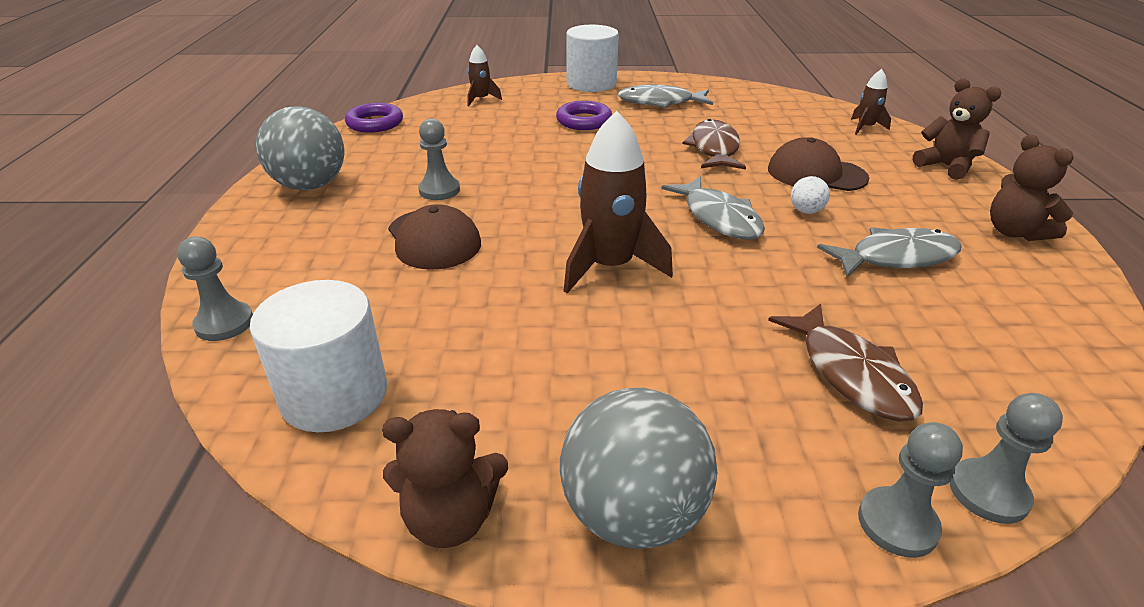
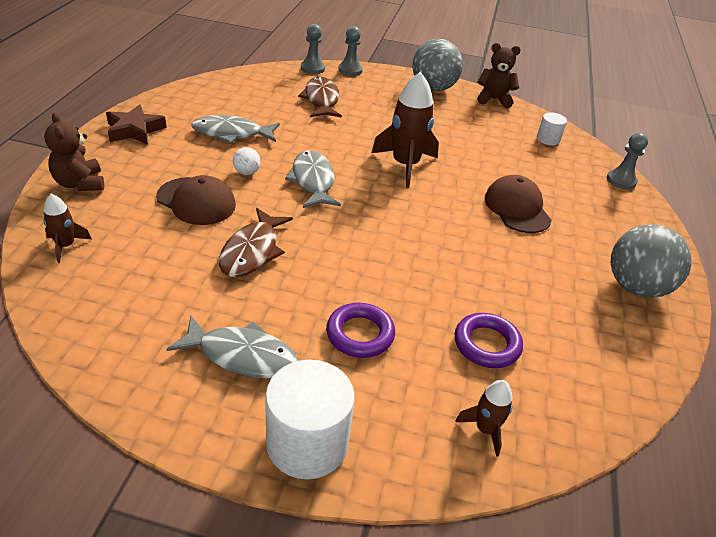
camera: 170 degrees left, 5 degrees up
(334, 394) = (548, 139): white cylinder -> white cylinder, size x0.51
(375, 123) = (619, 393): purple ring -> purple ring (487, 344)
(439, 190) = (520, 255): grey pawn -> none
(1015, 232) = (135, 130): brown teddy bear -> brown star

